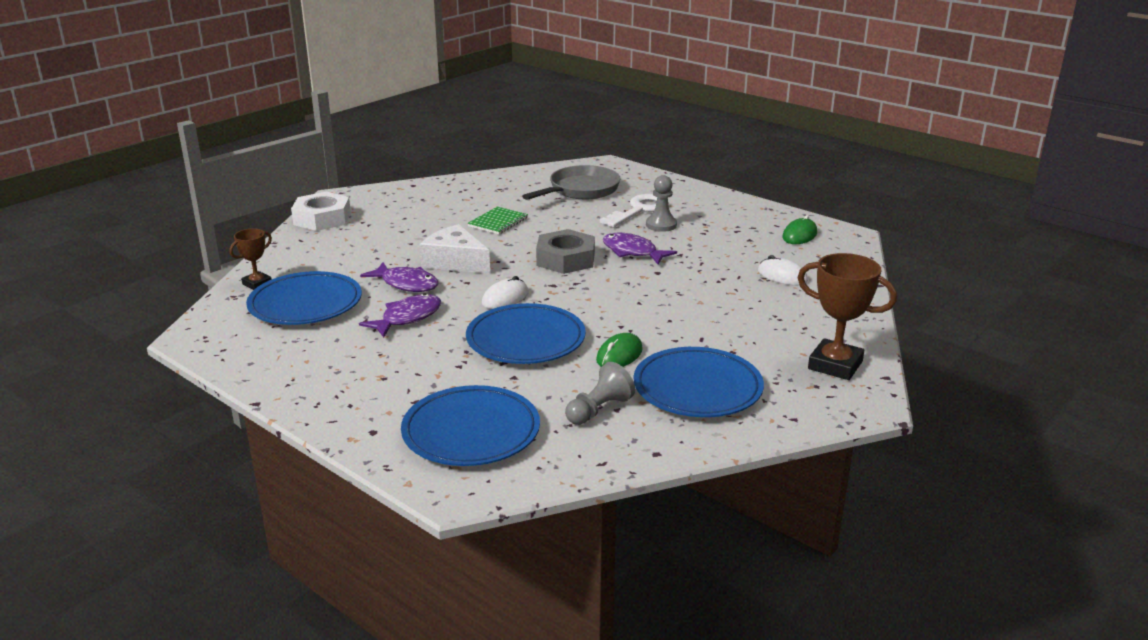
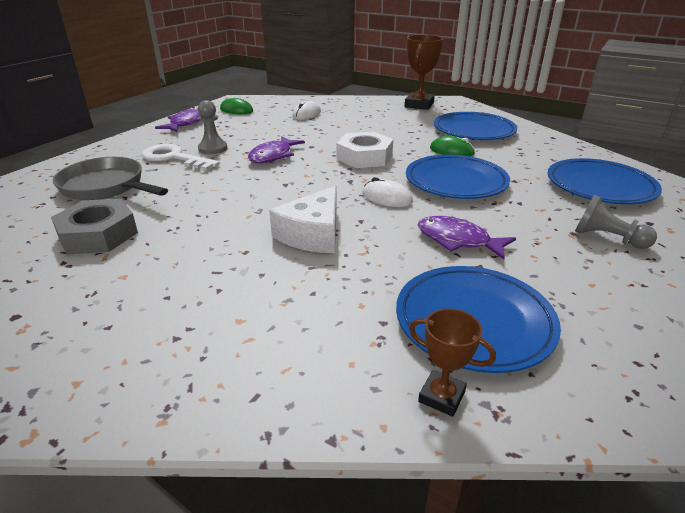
camera: 100 degrees left, 5 degrees up
(322, 219) = (153, 395): white nut -> white nut (364, 157)
(406, 284) = (381, 255): purple fish -> purple fish (186, 123)
(498, 222) = (195, 223): green notebook -> none
(565, 259) = (294, 180): grey nut -> grey nut (98, 235)
(599, 410) = (526, 152): grey pawn -> grey pawn (607, 238)

